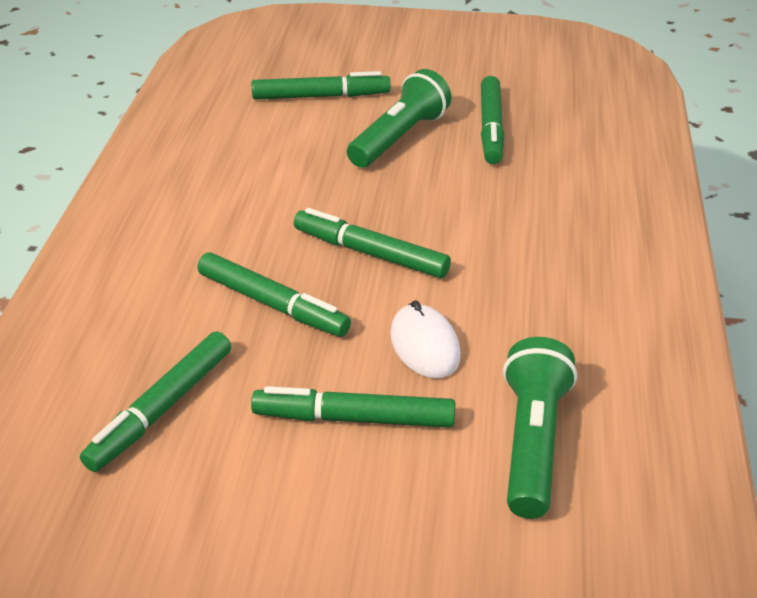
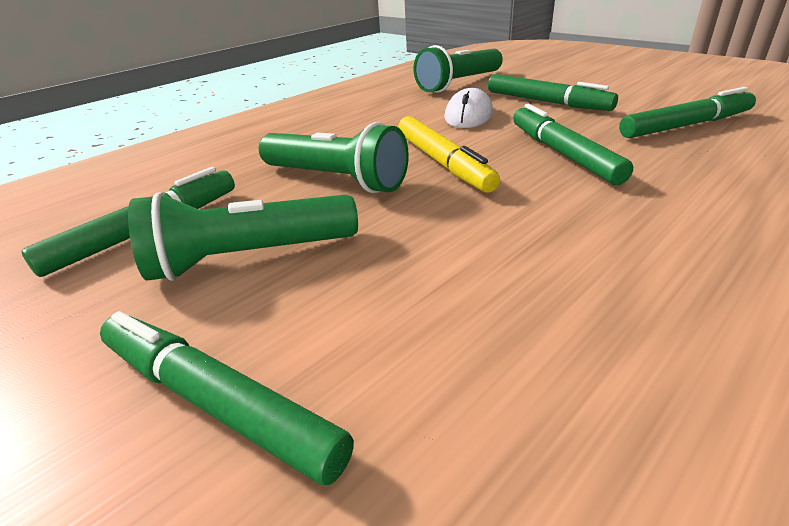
camera: 140 degrees left, 5 degrees down
(370, 253) = (442, 163): green marker -> yellow marker
(434, 204) = (336, 180): none -> green flashlight

